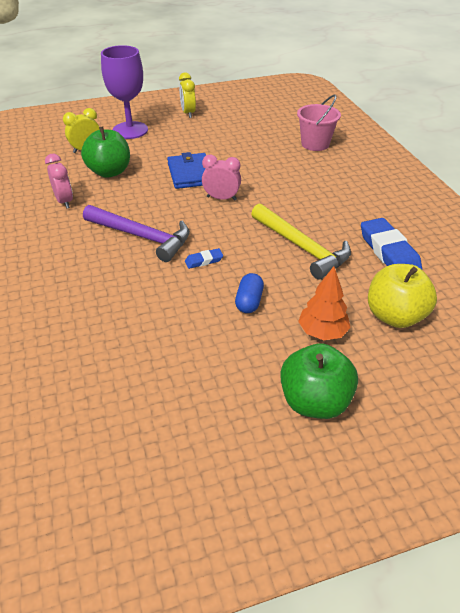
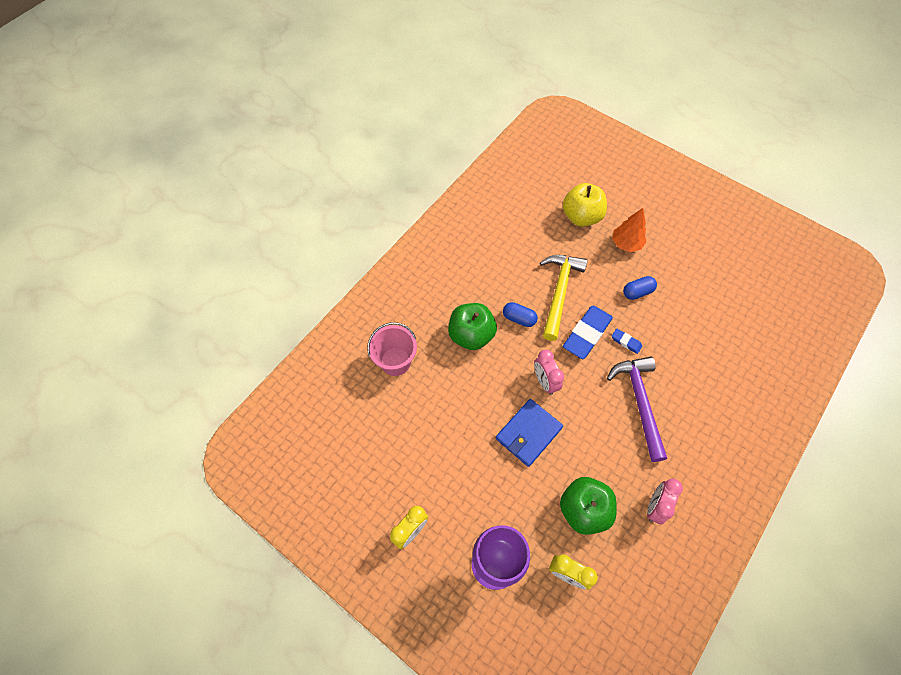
camera: 125 degrees left, 20 degrees up
(296, 211) = (519, 318): none -> blue capsule
(314, 401) = (674, 225): green apple -> green apple (471, 335)
(389, 252) = (521, 242): blue eraser -> blue eraser (586, 334)

